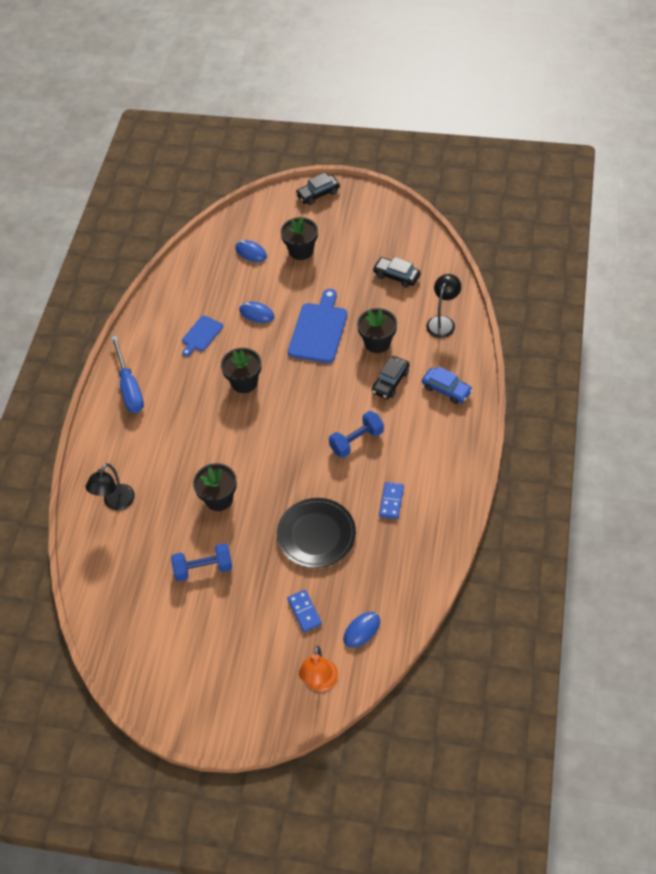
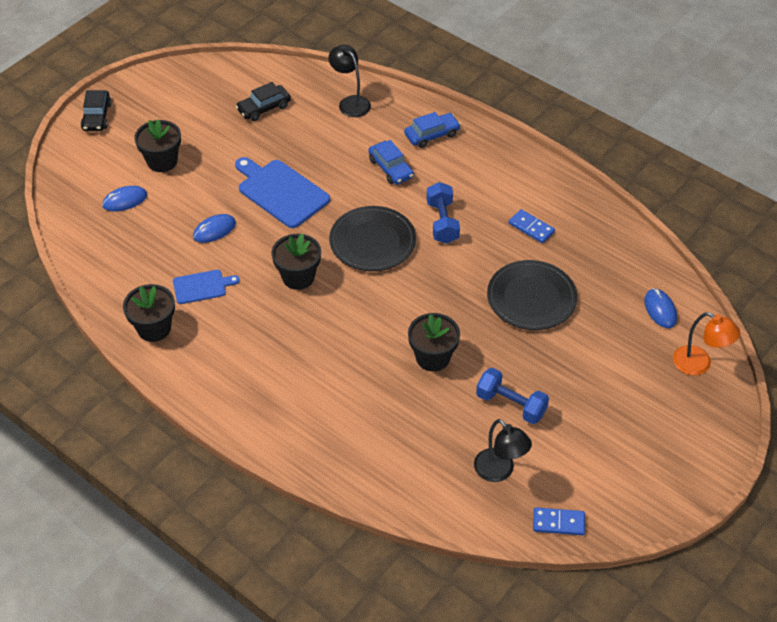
camera: 65 degrees left, 5 degrees down
(115, 503) = (372, 450): black lamp -> black lamp (499, 471)
(129, 388) = (221, 378): blue screwdriver -> none
(201, 335) = (202, 287): blue cutting board -> blue cutting board turned 75 degrees counterclockwise
(203, 568) = (511, 405): blue dumbbell -> blue dumbbell turned 75 degrees counterclockwise
(304, 611) = (614, 344): blue domino -> blue domino (558, 522)
(307, 408) = (372, 242): none -> black plate
(377, 343) = (335, 157): black flower pot -> black flower pot (154, 328)
(390, 382) = (390, 168): black car -> blue car

